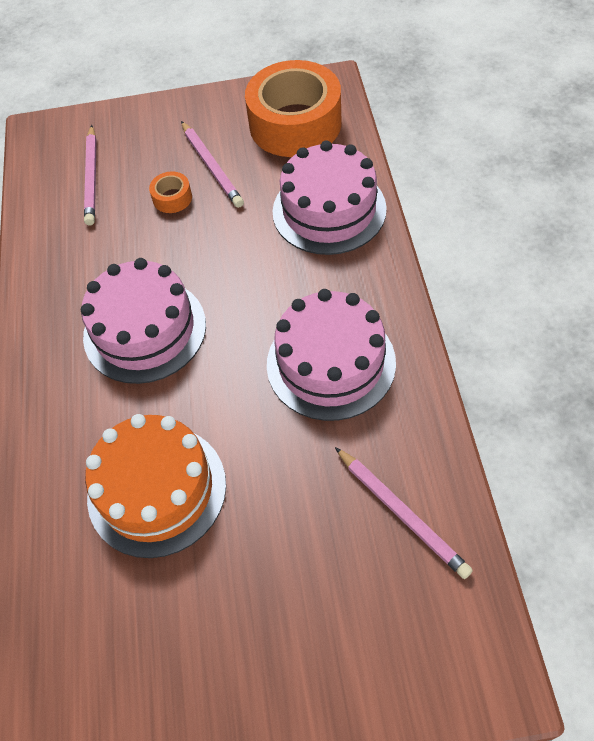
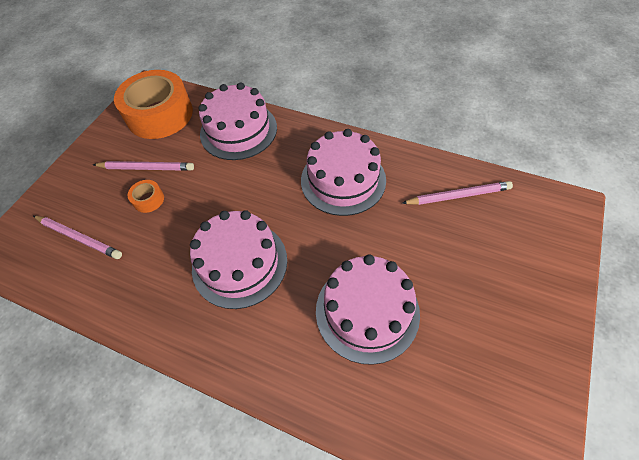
camera: 60 degrees left, 0 degrees up
(157, 489) = (367, 311): orange cake -> pink cake

